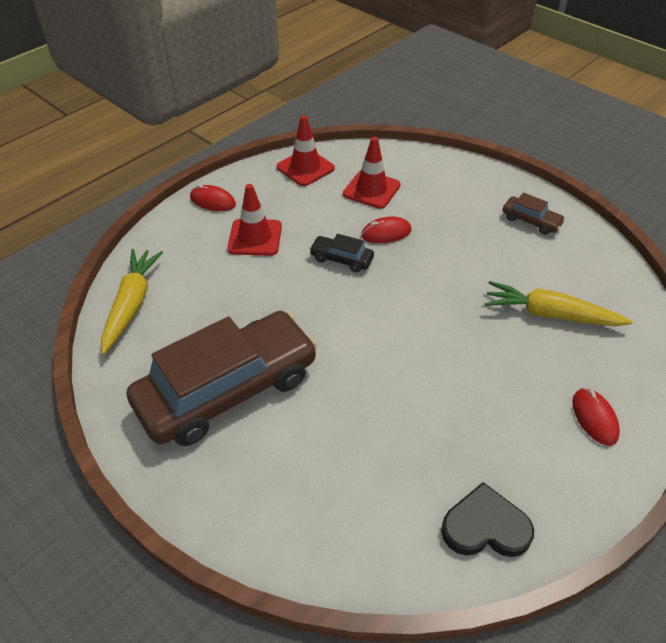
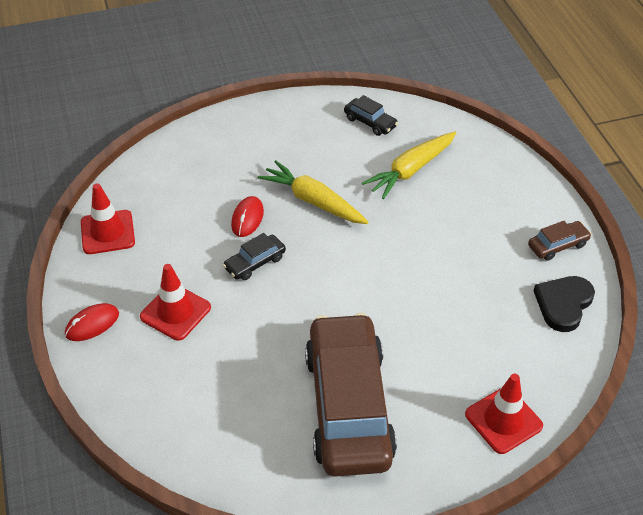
camera: 60 degrees left, 0 degrees up
(131, 304) = (190, 444): yellow carrot -> yellow carrot (313, 201)
(371, 190) = (183, 201): red traffic cone -> red traffic cone (503, 420)
(531, 221) = (308, 125): brown car -> brown car (557, 245)
(581, 259) = (370, 122): none -> black car
(594, 418) = (514, 201): red mouse -> none

